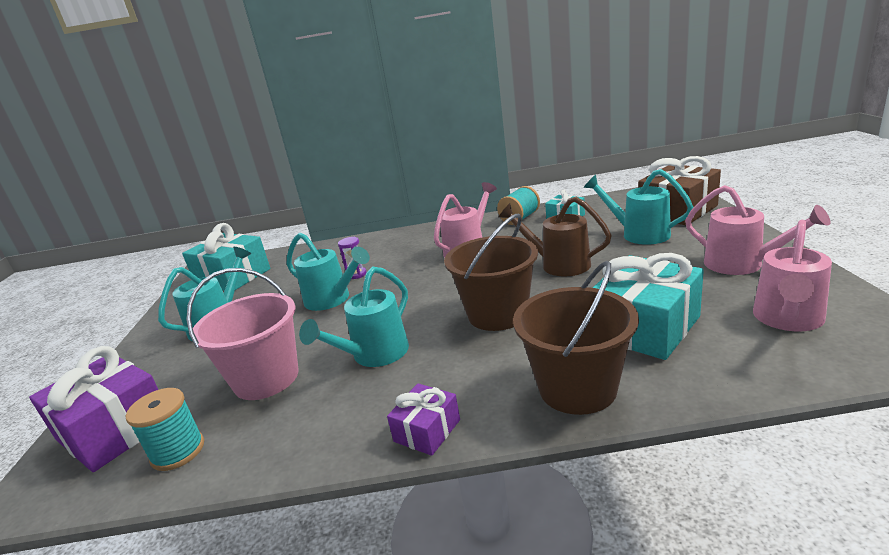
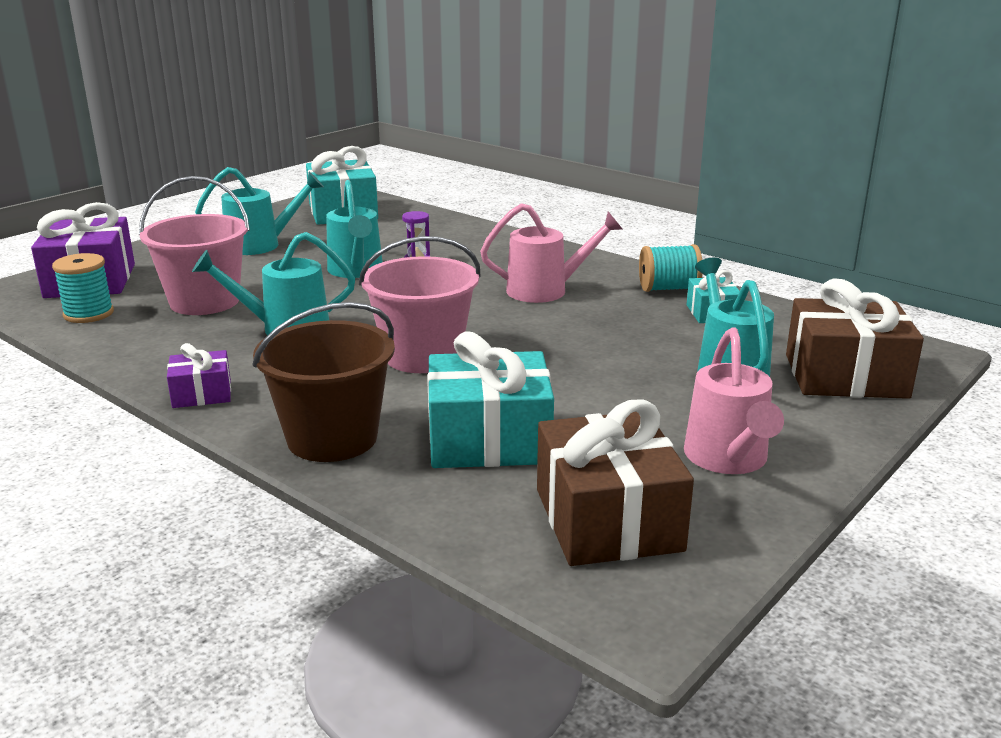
camera: 40 degrees right, 0 degrees up
(497, 314) = (423, 356): brown bucket -> pink bucket
(558, 264) = (575, 350): brown watering can -> none
(787, 320) = (608, 519): pink watering can -> brown gift

